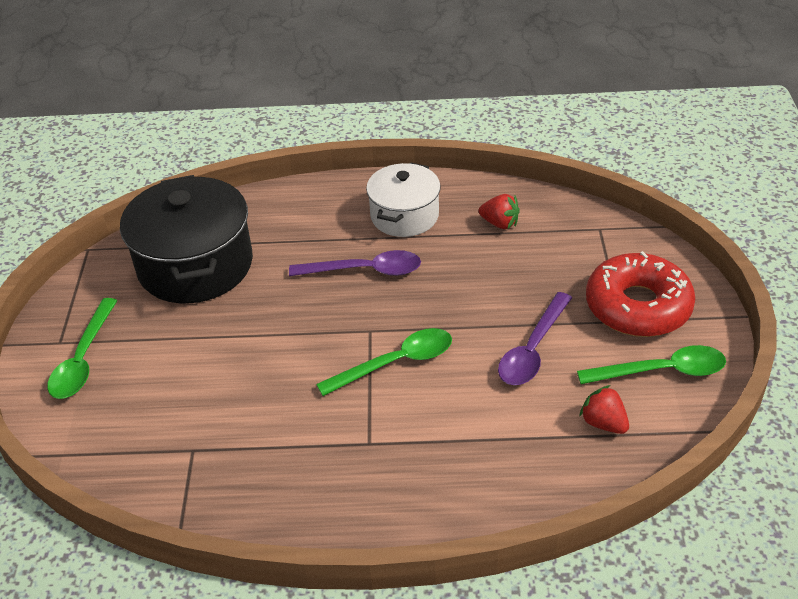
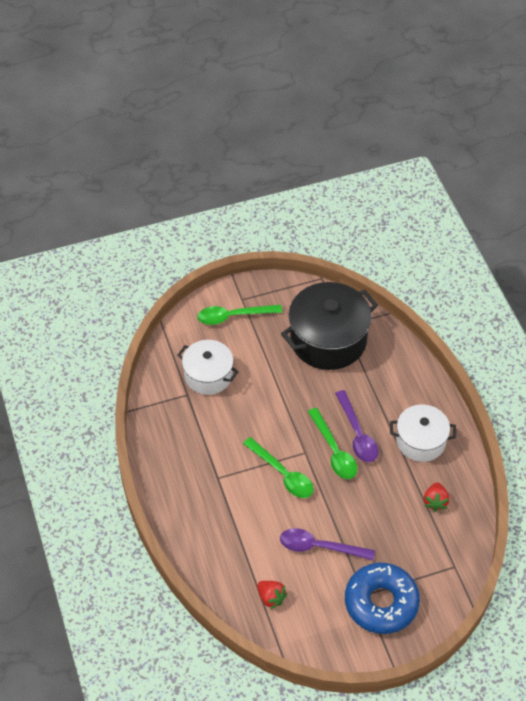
camera: 70 degrees right, 10 degrees up
(173, 414) = (208, 375): none -> white pot
(603, 423) = (271, 598): red strawberry -> red strawberry turned 105 degrees clockwise
(637, 306) = (381, 603): red donut -> blue donut
(661, 371) = (325, 625): green spoon -> green spoon (334, 451)

